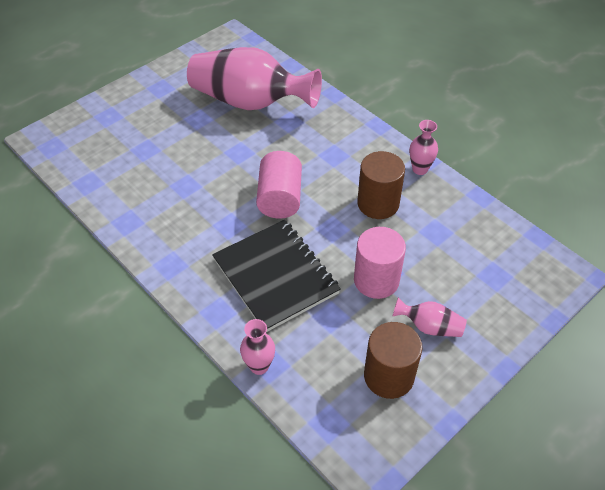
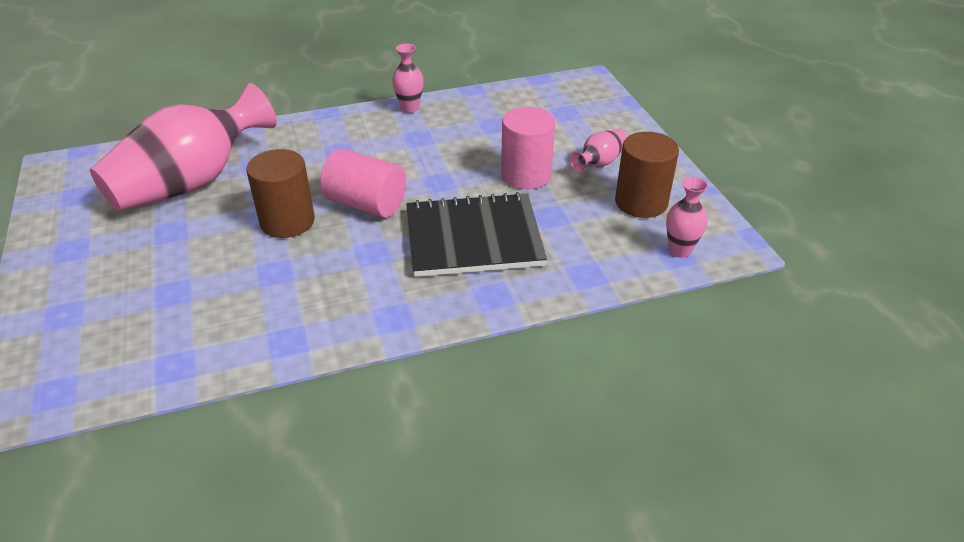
camera: 65 degrees left, 10 degrees down
(259, 366) = (584, 283): pink vase -> pink vase (680, 250)
(378, 203) = (431, 144): brown cylinder -> brown cylinder (287, 221)

